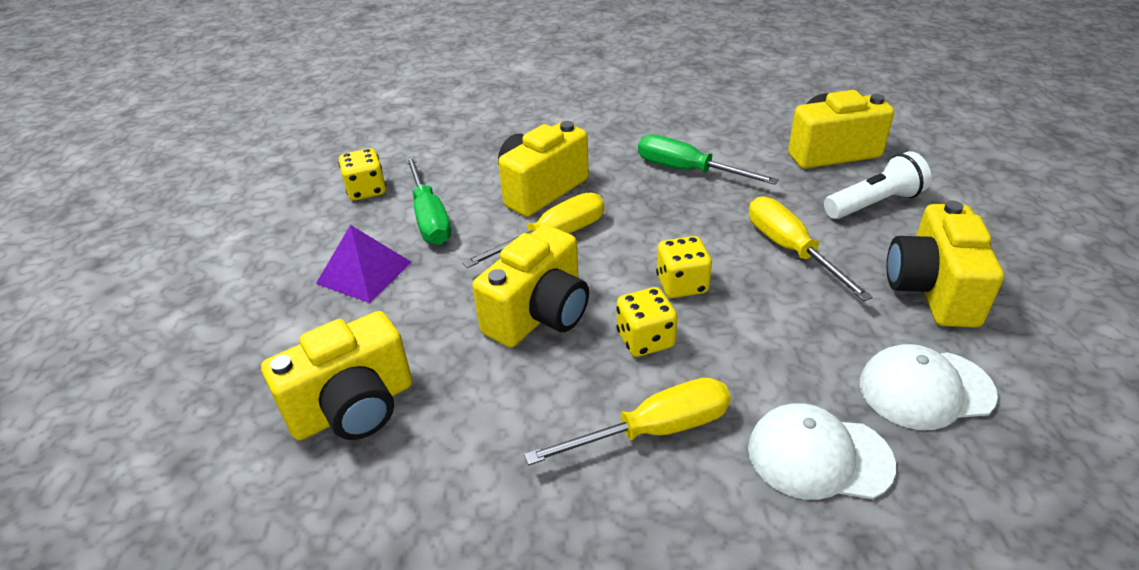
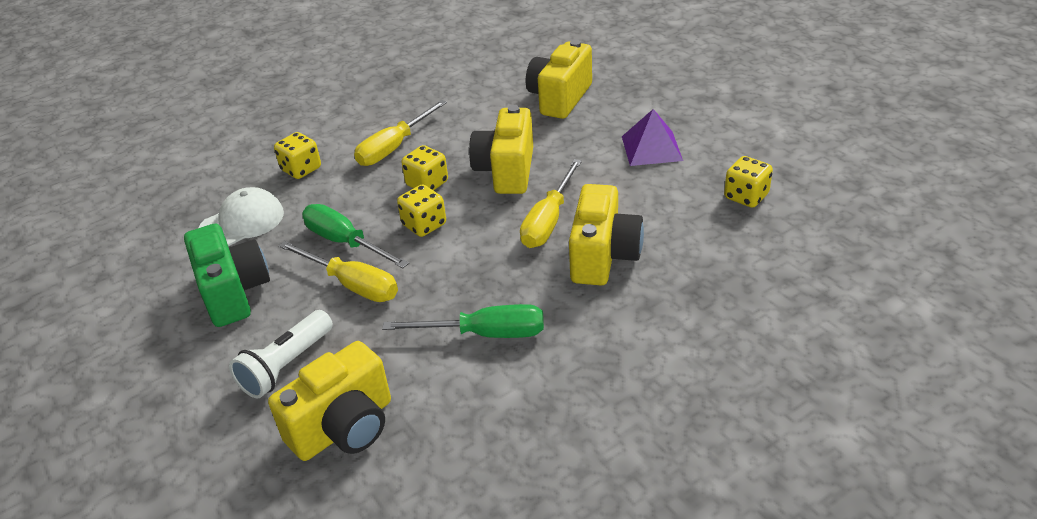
camera: 150 degrees right, 0 degrees up
(429, 218) = (662, 197): green screwdriver -> green screwdriver (345, 242)
(819, 456) = (301, 169): white cap -> yellow dice
(932, 290) = (234, 292): yellow camera -> green camera

